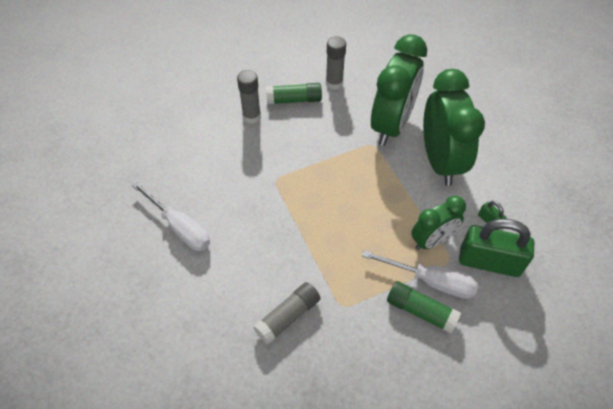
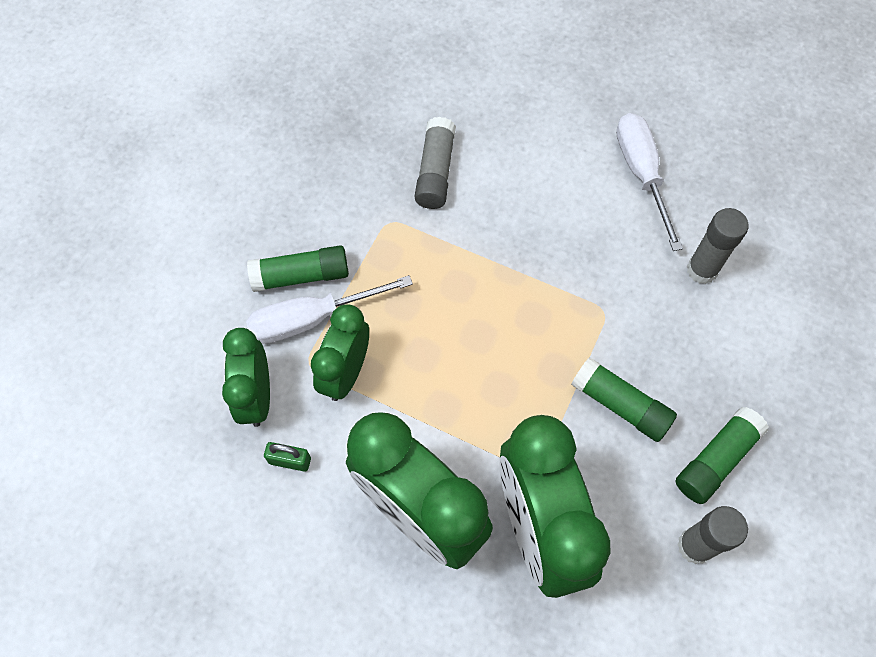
camera: 140 degrees right, 10 degrees up
(180, 227) = (641, 174): white screwdriver -> white screwdriver turned 75 degrees clockwise
(251, 116) = (737, 381): grey glue stick -> grey glue stick (702, 270)
(311, 141) = (620, 405): none -> green glue stick
(489, 262) = (257, 396): green padlock -> green clock

